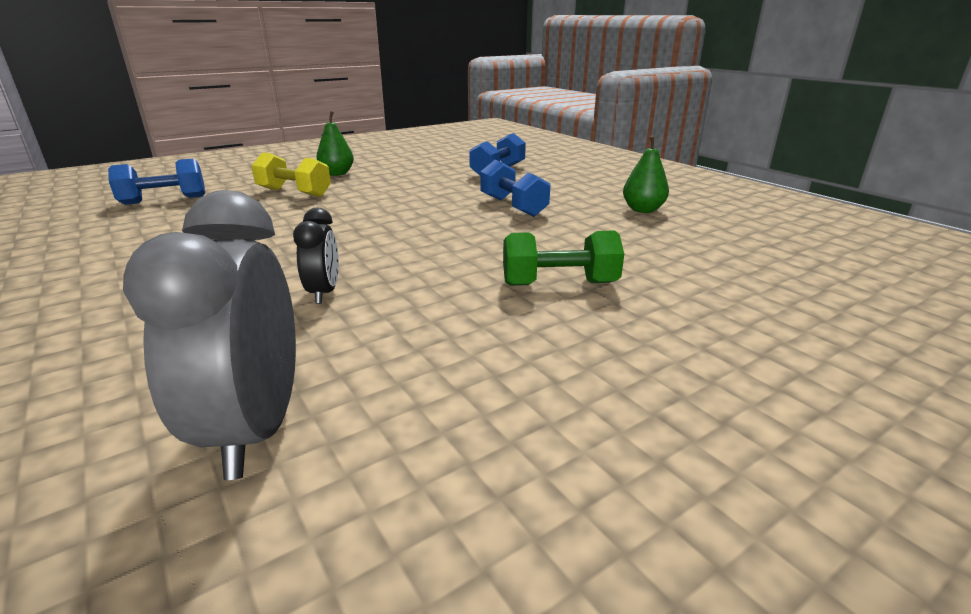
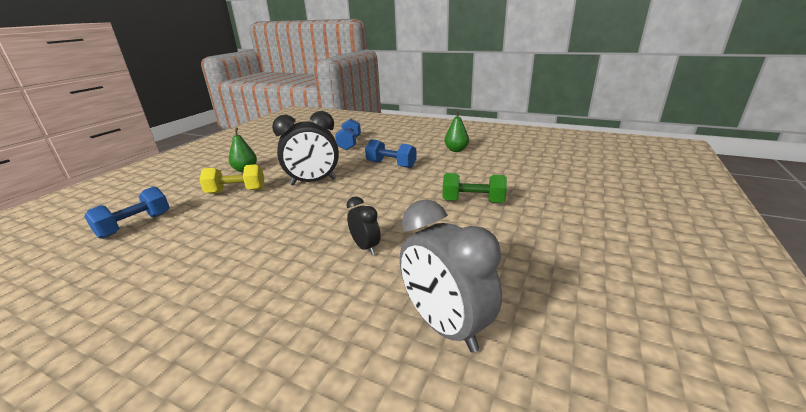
camera: 30 degrees left, 0 degrees up
(385, 203) = (313, 182): none -> black clock
(559, 284) = (473, 201): green dumbbell -> green dumbbell turned 45 degrees clockwise

